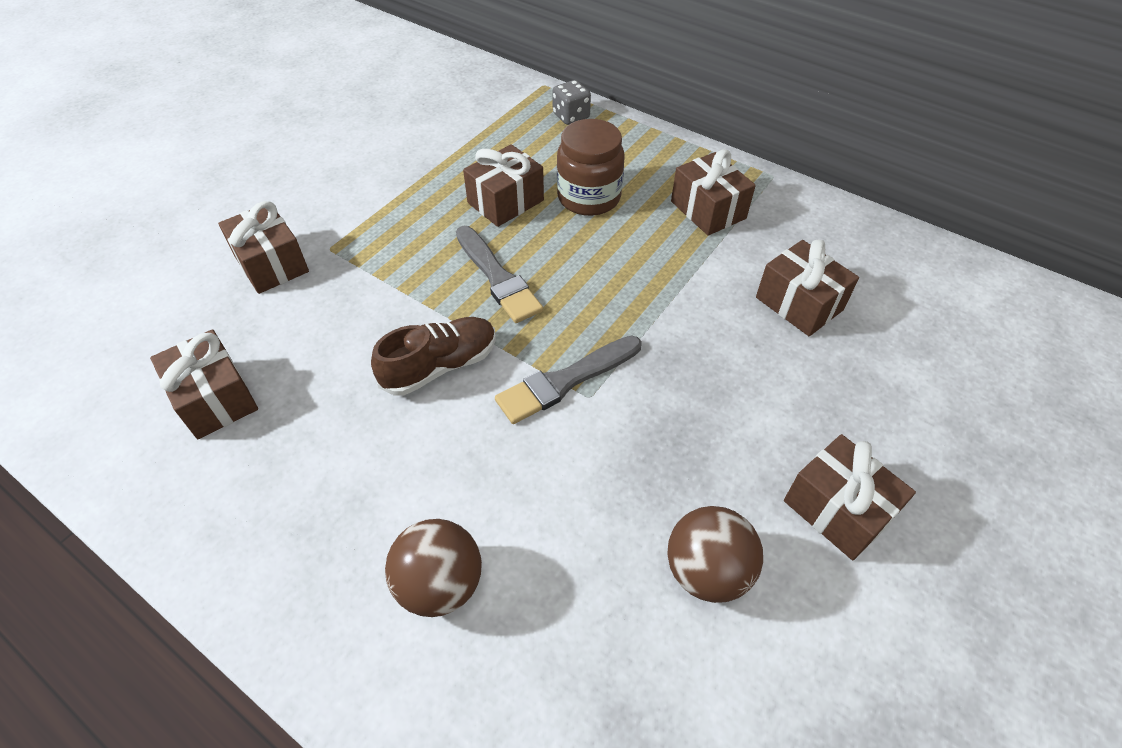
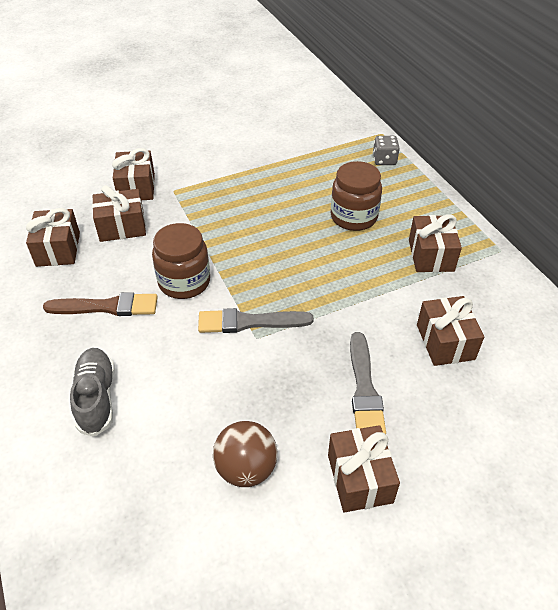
camera: 30 degrees right, 5 degrees down
(356, 449) = (107, 307): none -> brown brush
(440, 366) = (184, 282): brown shoe -> brown jar
(440, 584) = (96, 397): brown ball -> grey shoe
(497, 277) = (256, 244): grey brush -> grey brush (364, 388)
(505, 201) = (297, 200): brown gift -> brown gift (122, 227)

